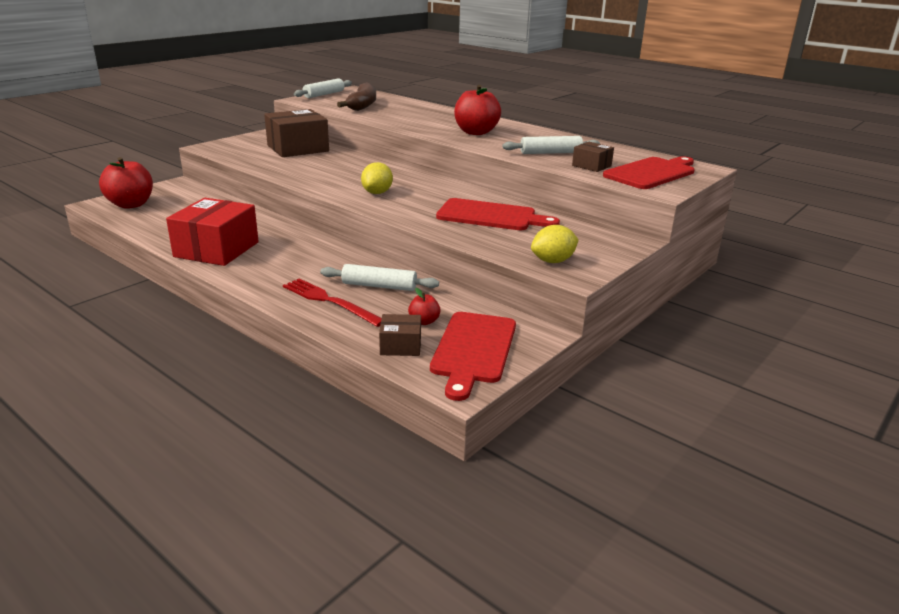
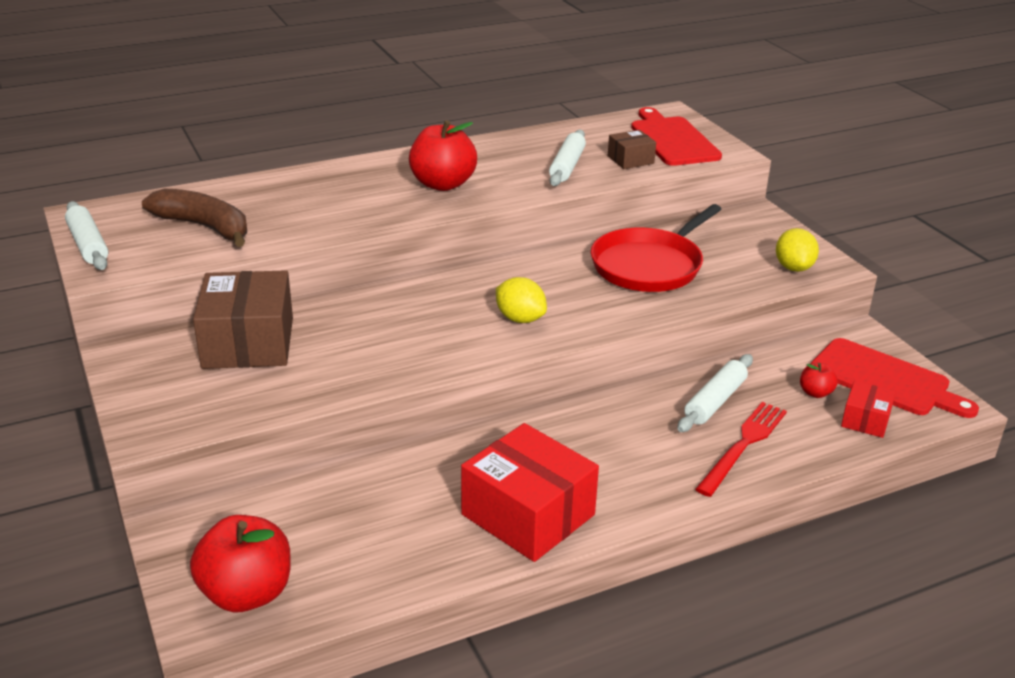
camera: 65 degrees left, 5 degrees up
(329, 301) = (743, 445): red fork -> red fork turned 150 degrees clockwise
(400, 345) = (865, 420): brown box -> red box
(491, 216) = (650, 265): red cutting board -> red pan

